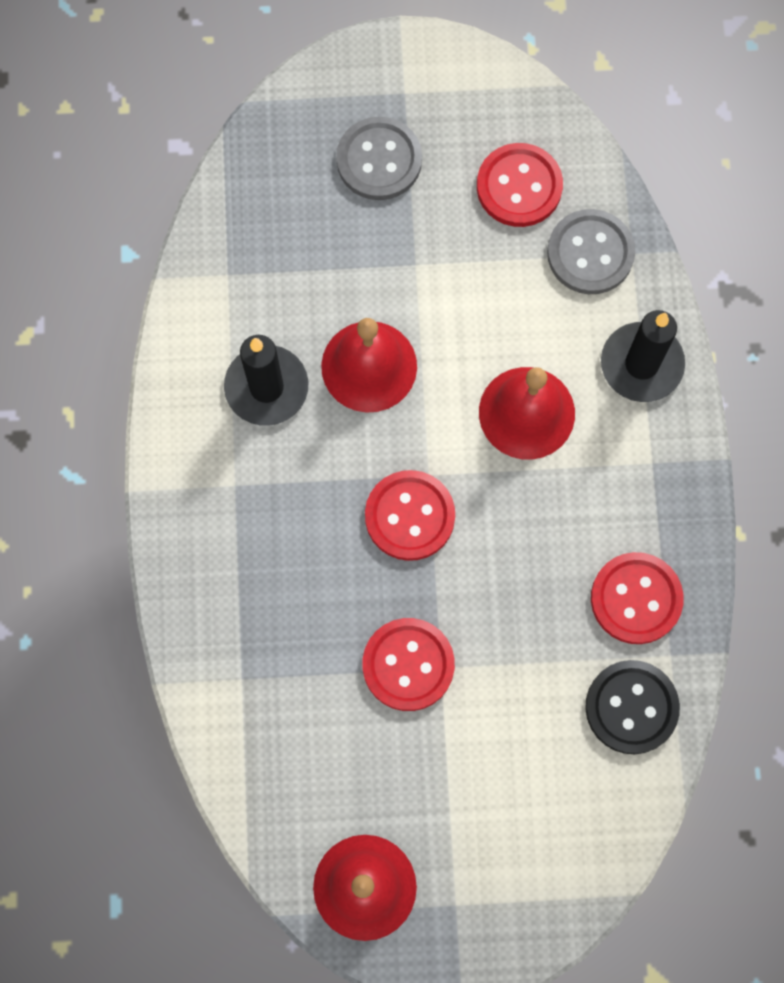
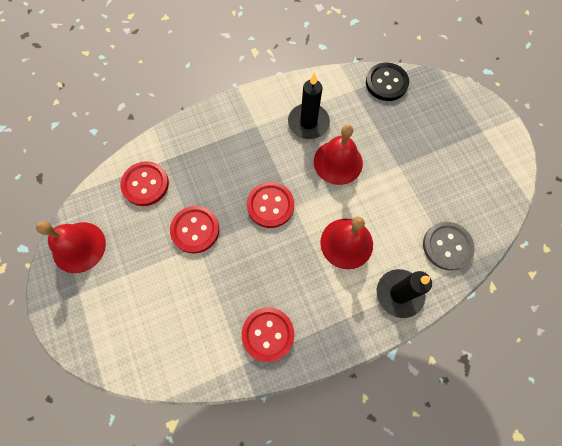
camera: 70 degrees right, 5 degrees down
(379, 160) = (442, 132): grey button -> none
(519, 186) = (464, 199): red button -> red button (145, 184)
(631, 707) = (207, 352): black button -> black button (386, 83)

